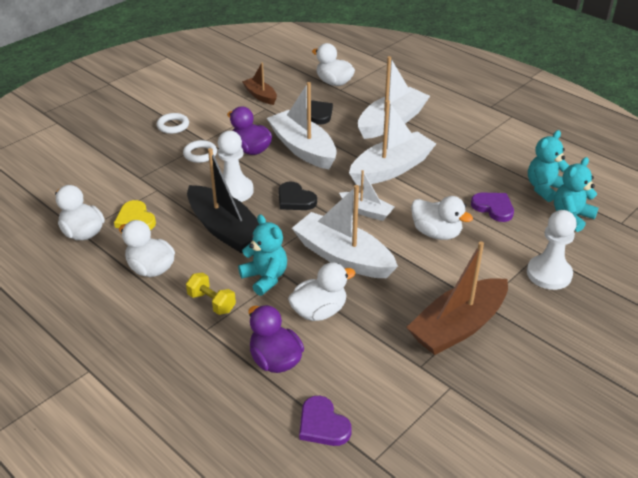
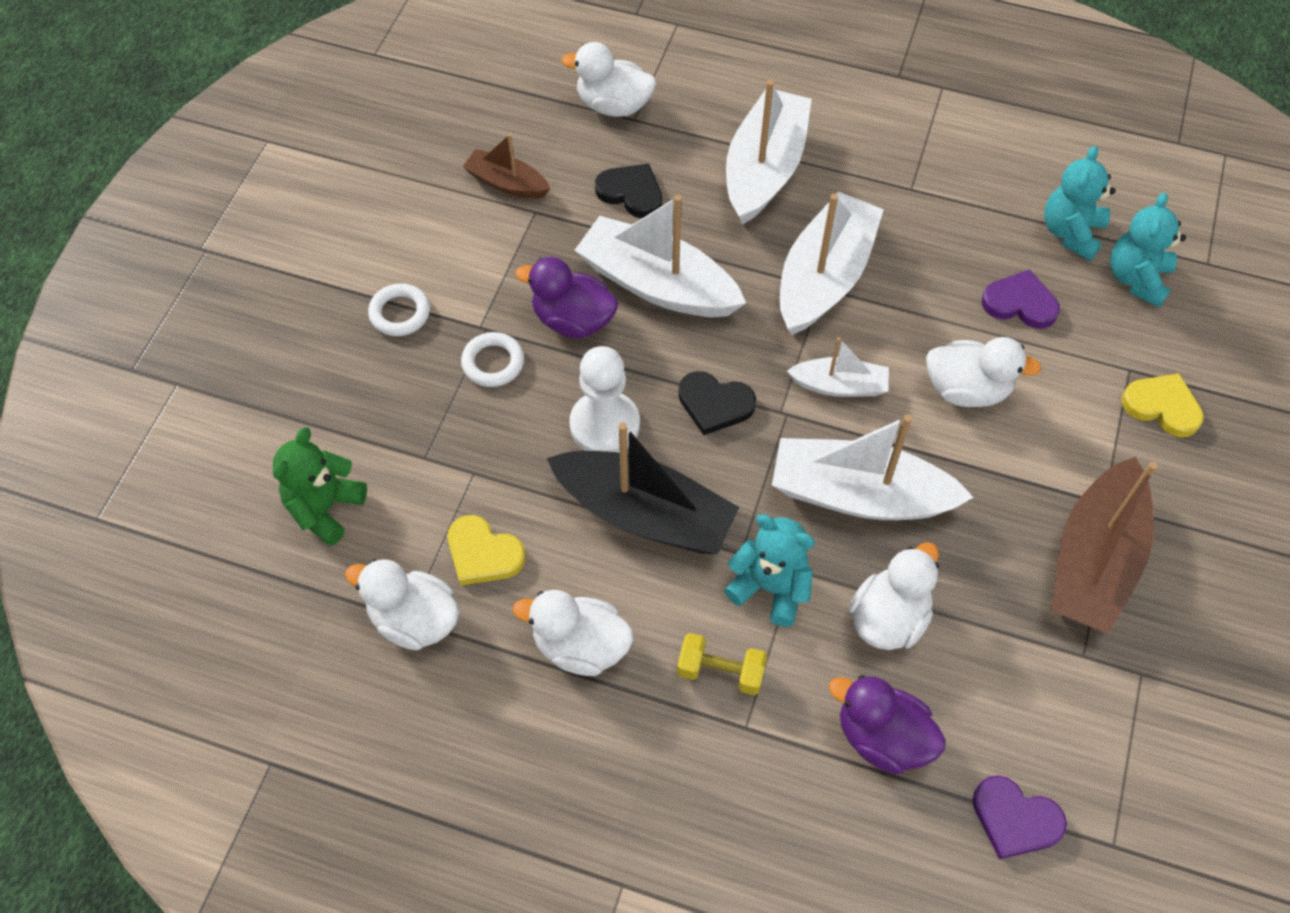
camera: 25 degrees left, 20 degrees up
(80, 181) = (325, 508): none -> green teddy bear
(549, 274) = (1162, 406): white pawn -> yellow heart

